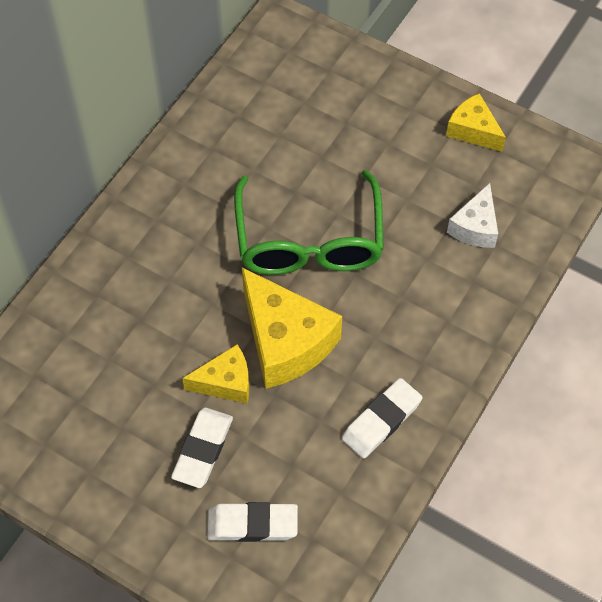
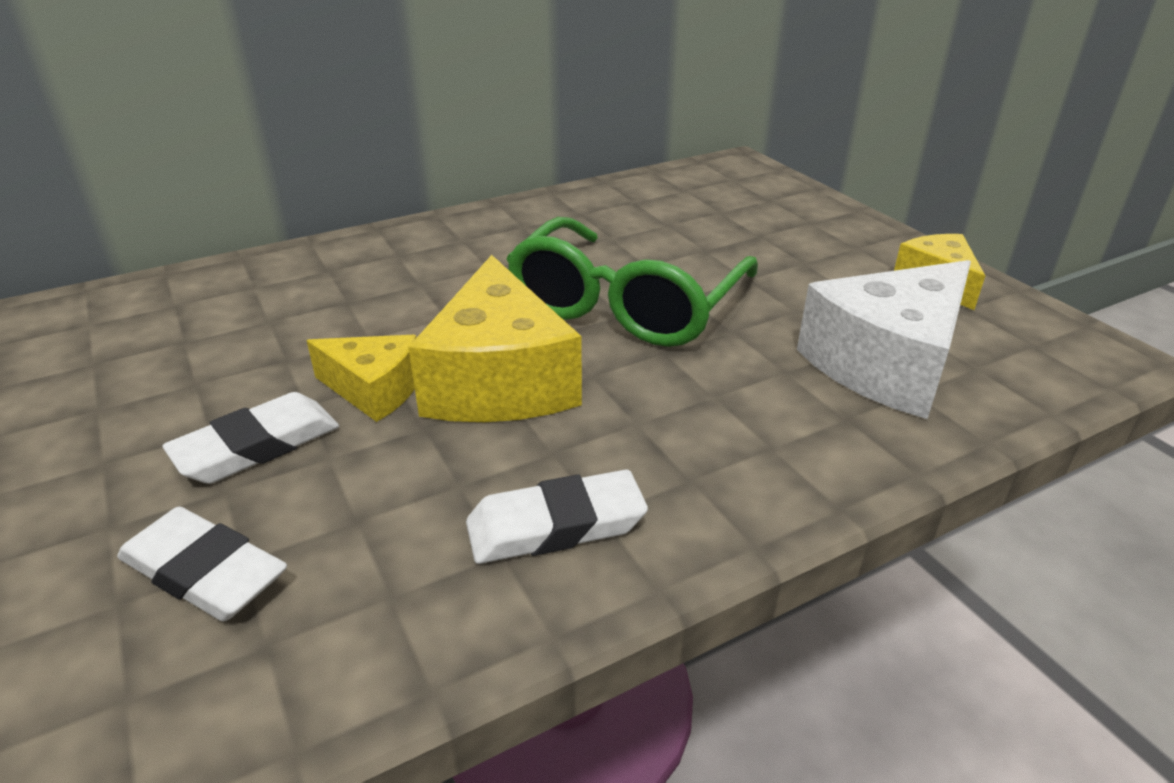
camera: 30 degrees right, 25 degrees down
(475, 227) = (887, 364): white cheese -> white cheese, size x1.78

